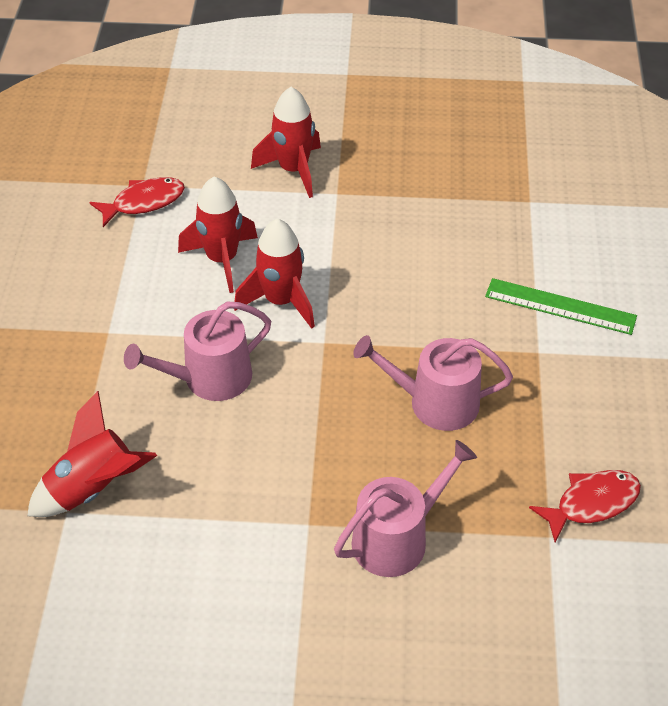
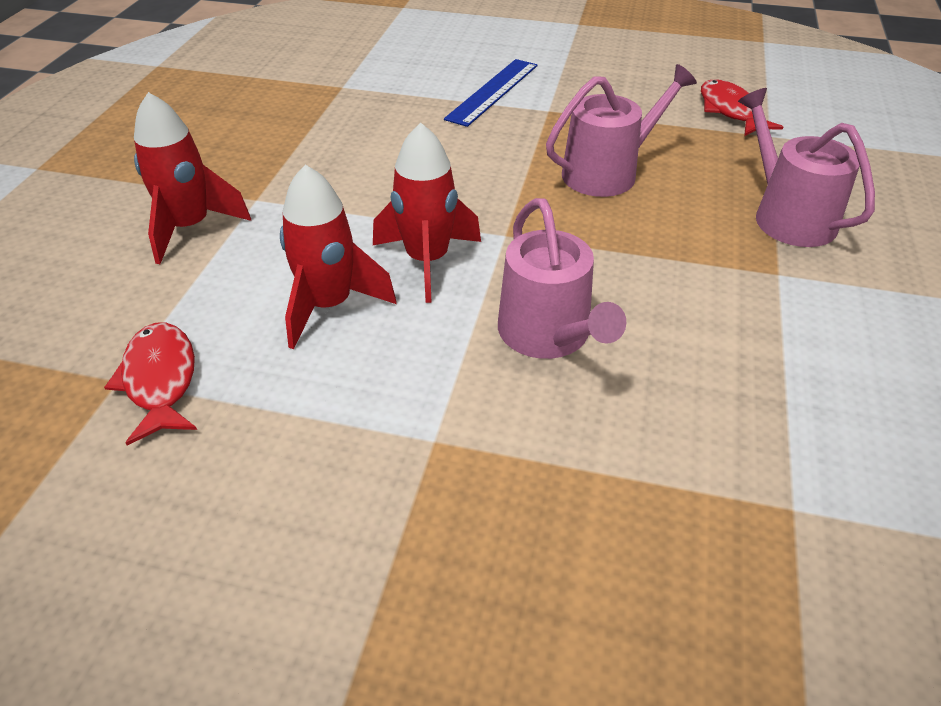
camera: 80 degrees left, 5 degrees down
(93, 488) = (747, 472): red rocket -> none
(435, 402) = (607, 172): pink watering can -> pink watering can turned 135 degrees counterclockwise
(560, 306) = (493, 91): green ruler -> blue ruler

